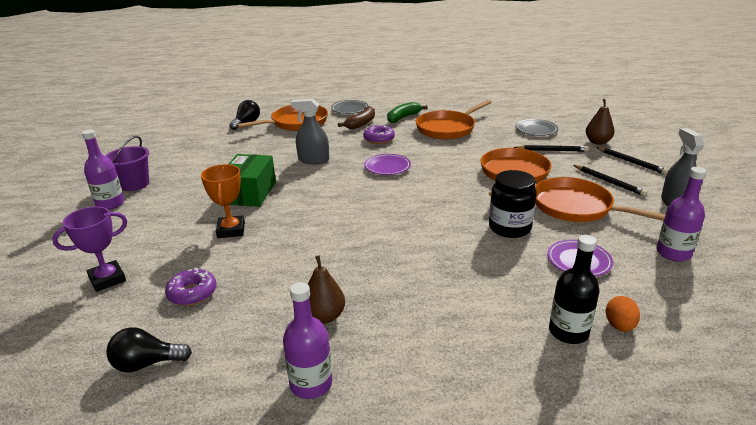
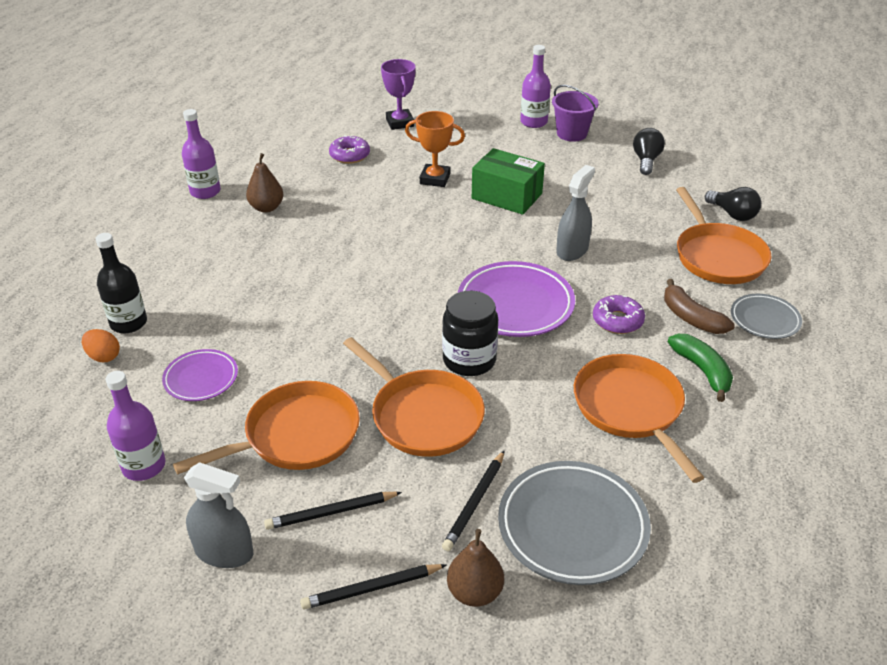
camera: 110 degrees right, 10 degrees up
(147, 363) = (285, 137): black light bulb -> black light bulb (646, 161)
(387, 167) = (515, 304): purple plate -> purple plate, size x1.73
(509, 228) = (299, 355): black jar -> black jar (469, 360)
(536, 130) = (572, 527): grey plate -> grey plate, size x1.73

